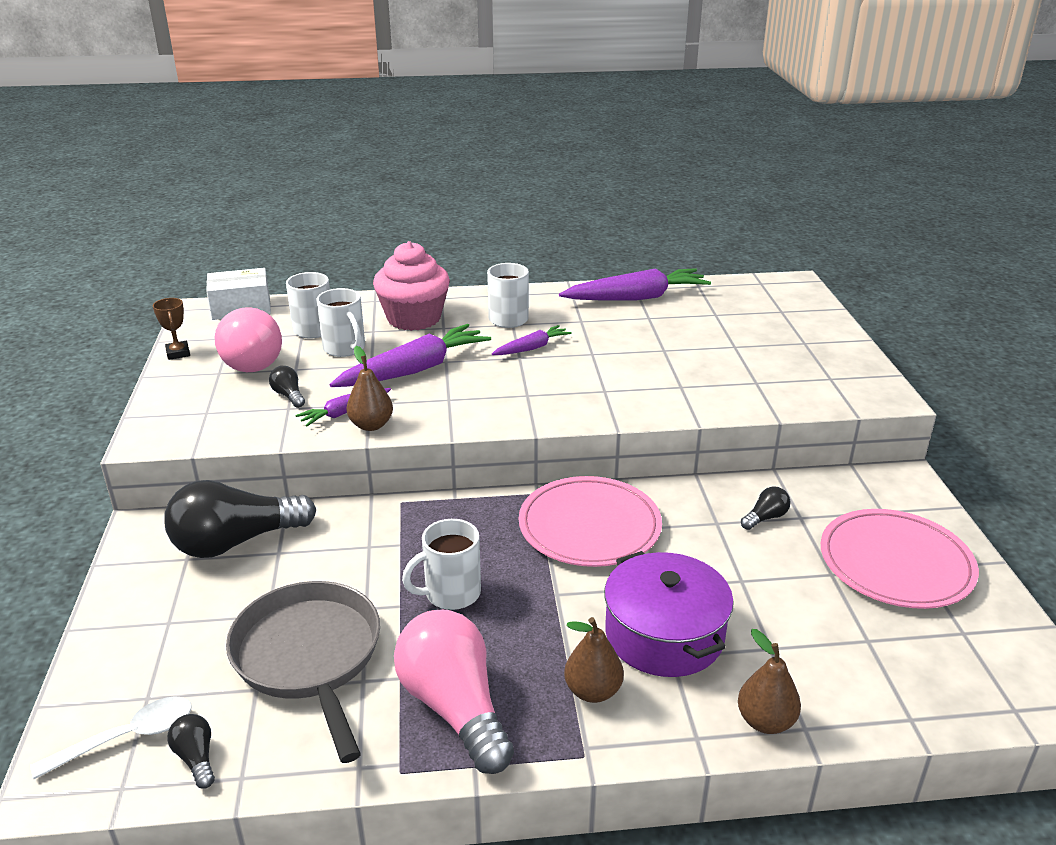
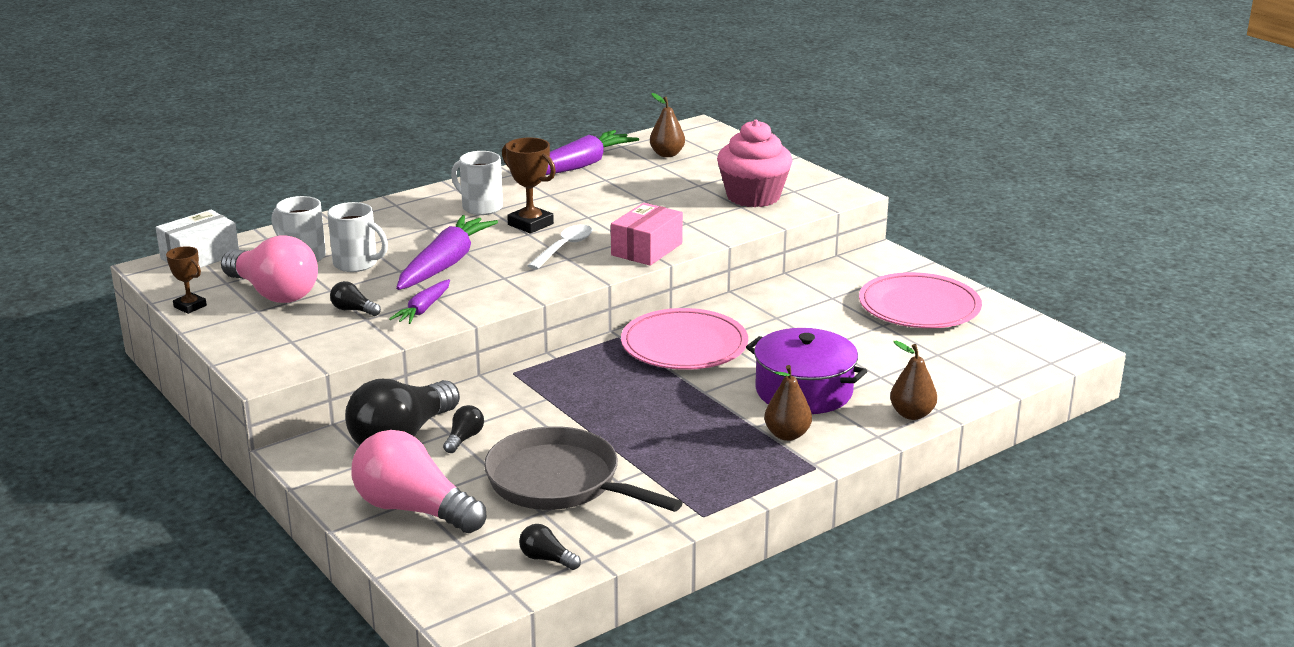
camera: 30 degrees left, 5 degrees down
(127, 738) = (476, 568): white spoon -> white spoon (564, 248)
(371, 425) = (459, 311): brown pear -> brown pear (667, 154)
(414, 318) = (391, 226): pink cupcake -> pink cupcake (753, 197)
(450, 593) = (624, 415): white mug -> none
(454, 708) = (702, 473): pink light bulb -> pink light bulb (414, 509)
(532, 348) = (530, 224): purple carrot -> brown trophy
(612, 406) = (646, 249): none -> pink box
(765, 518) = (808, 304): black light bulb -> black light bulb (464, 439)

